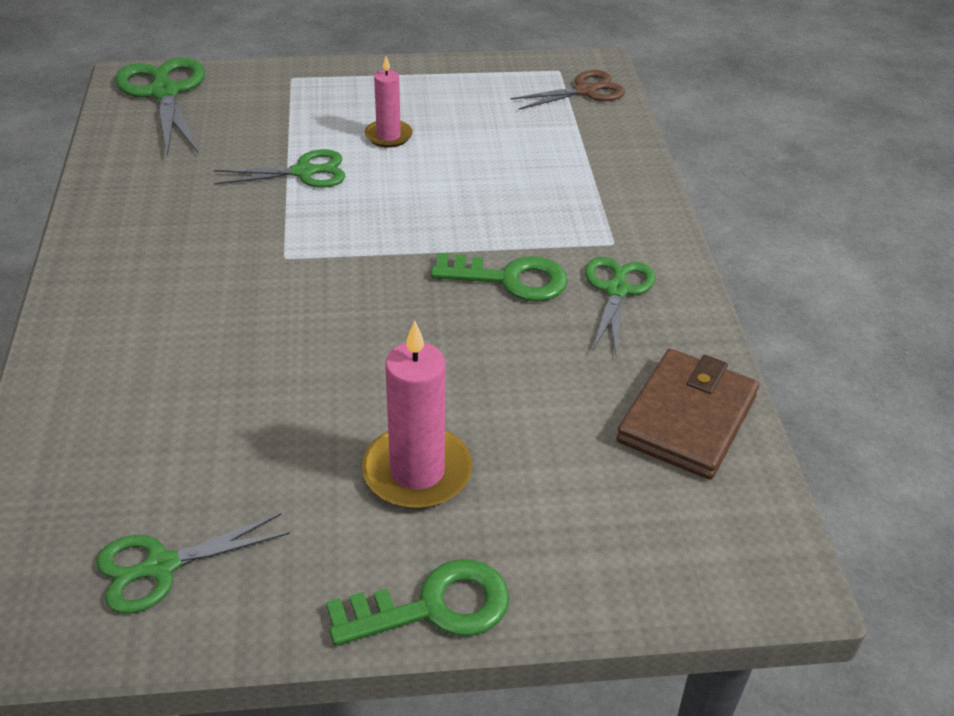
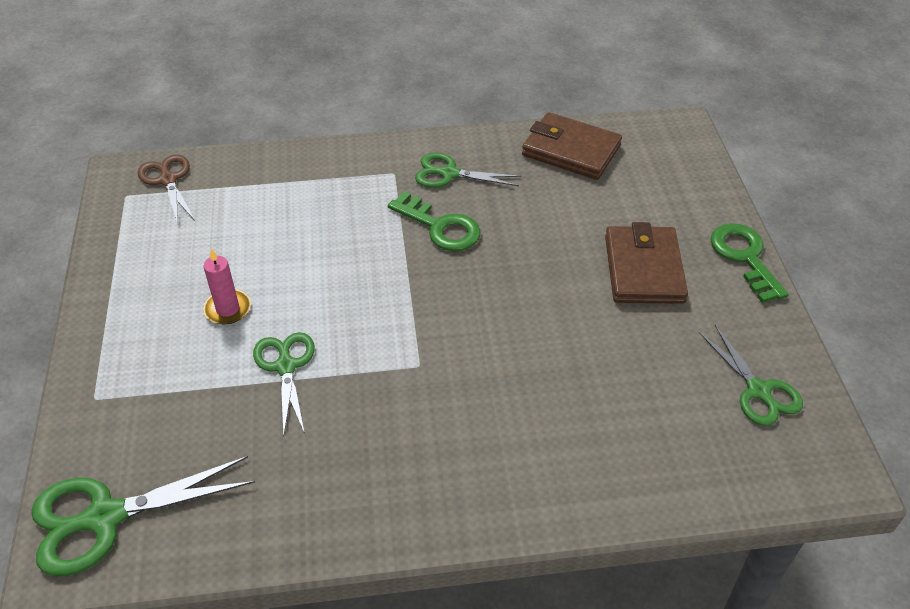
camera: 90 degrees left, 5 degrees up
(417, 472) = (643, 269): pink candle -> brown wallet
(510, 279) = (440, 227): green key -> green key turned 120 degrees clockwise

